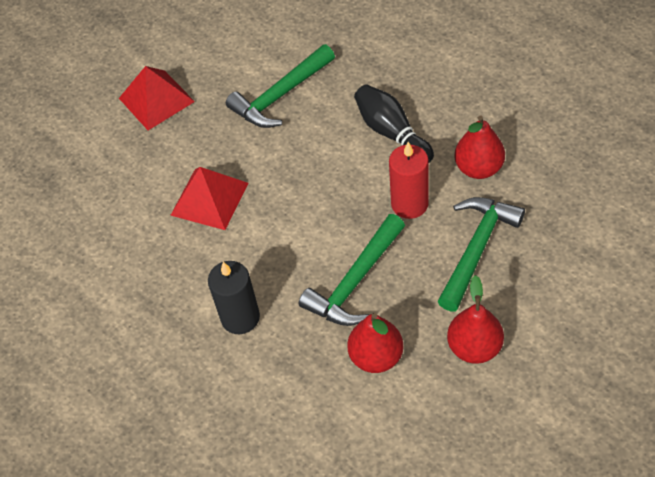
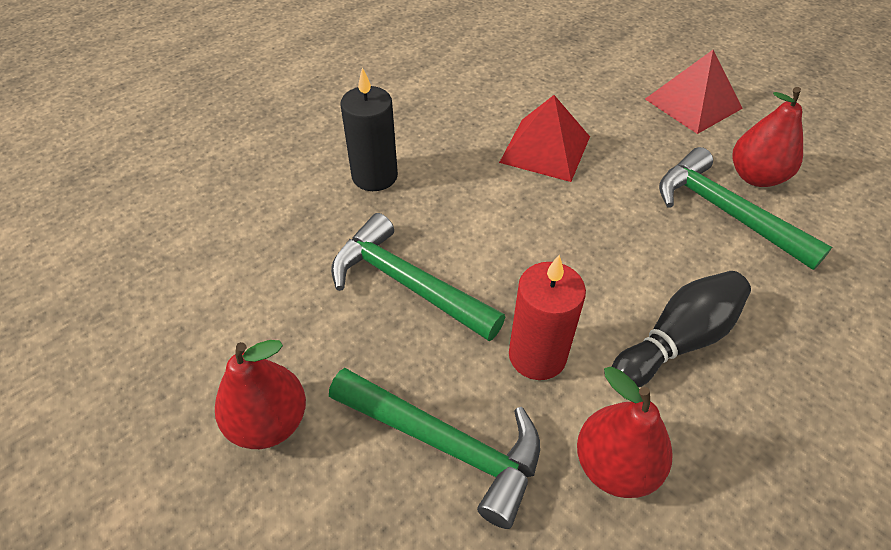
camera: 85 degrees right, 5 degrees down
(376, 357) = (288, 301): red pear -> red pear (756, 177)

